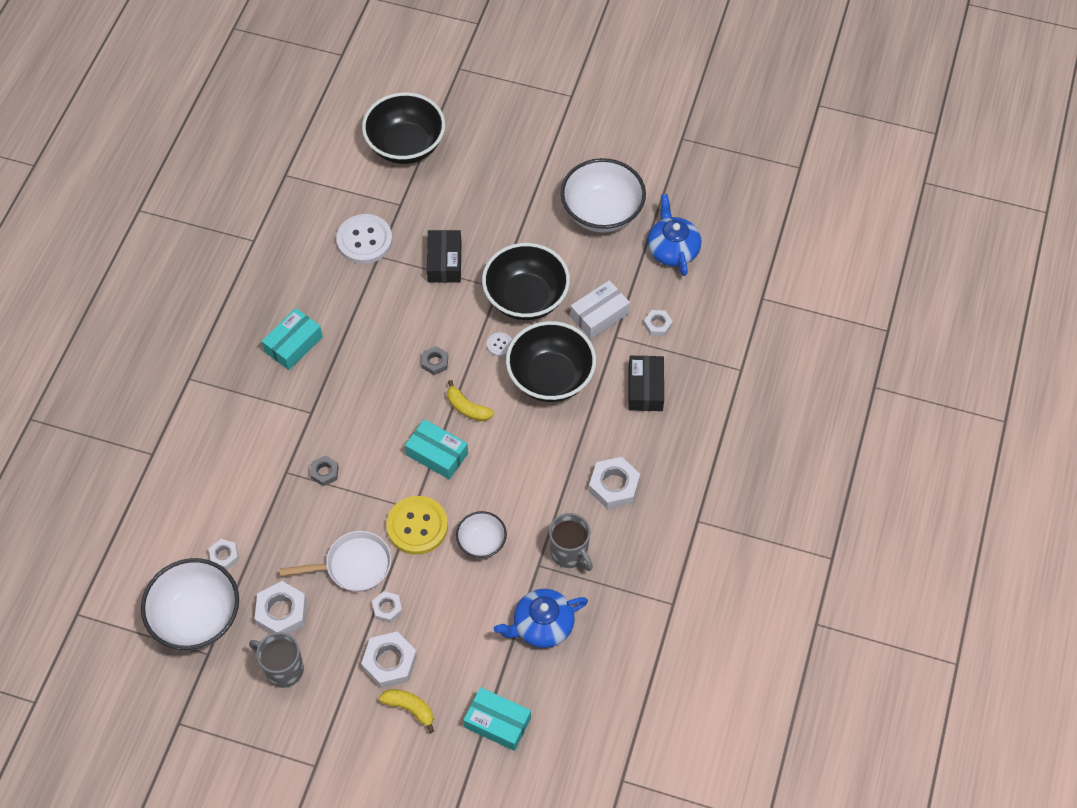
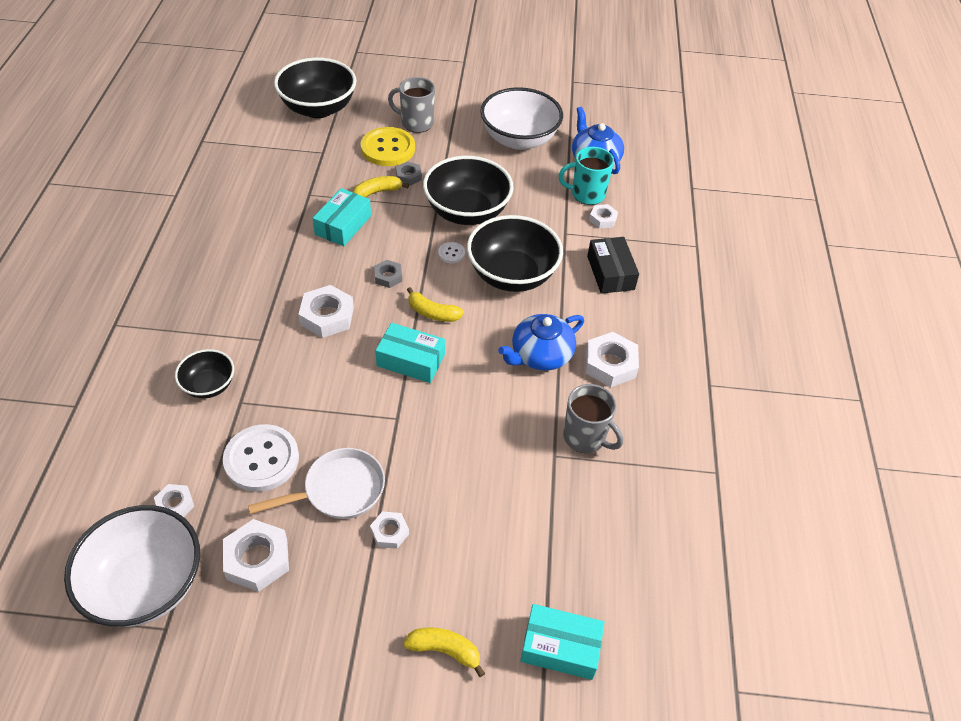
camera: 15 degrees left, 10 degrees down
(262, 452) = (209, 385): none -> black bowl
(283, 669) = (269, 630): grey mug -> grey mug (416, 123)
(293, 344) = (231, 279): turquoise box -> turquoise box (343, 225)
(325, 472) = (286, 396): grey nut -> grey nut (408, 176)
(364, 240) = (292, 183): white button -> white button (261, 459)
(389, 662) = (406, 596): white nut -> white nut (327, 316)
(417, 526) = (405, 436): yellow button -> yellow button (388, 148)
(444, 262) = (377, 192): black box -> yellow banana
(481, 542) = (483, 441): white bowl -> none
(542, 625) = (579, 520): blue teapot -> blue teapot (540, 355)
(599, 315) = (544, 217): white box -> none
(651, 292) = (586, 194): none -> turquoise mug

